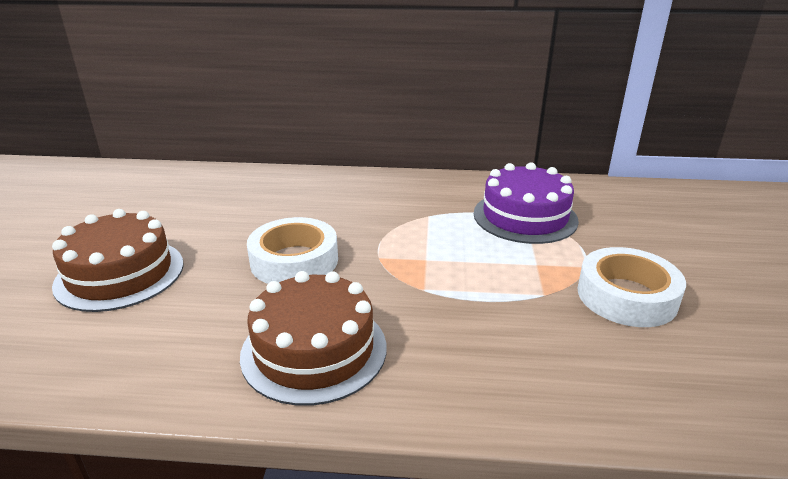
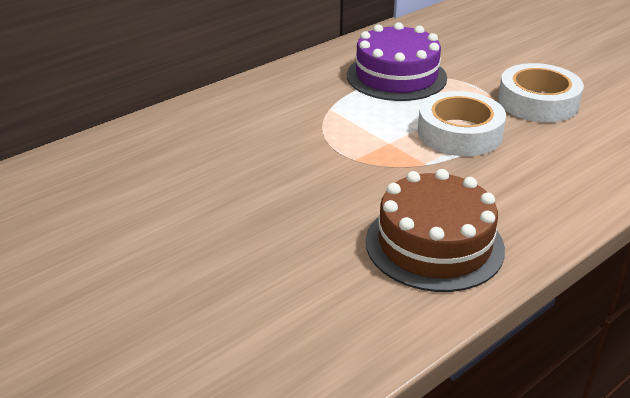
camera: 45 degrees left, 5 degrees up
(120, 274) = (165, 298): brown cake -> none
(294, 261) = (297, 198): white tape -> white tape (459, 133)

